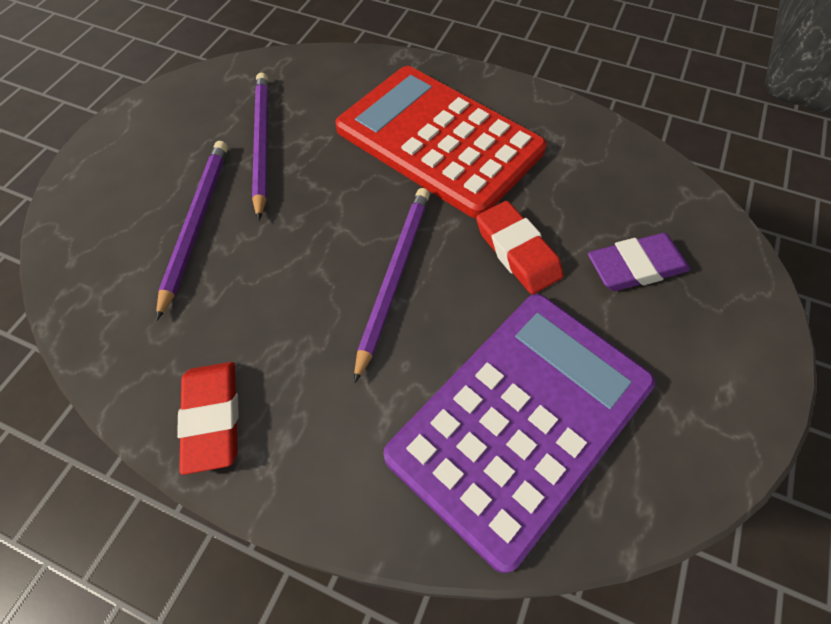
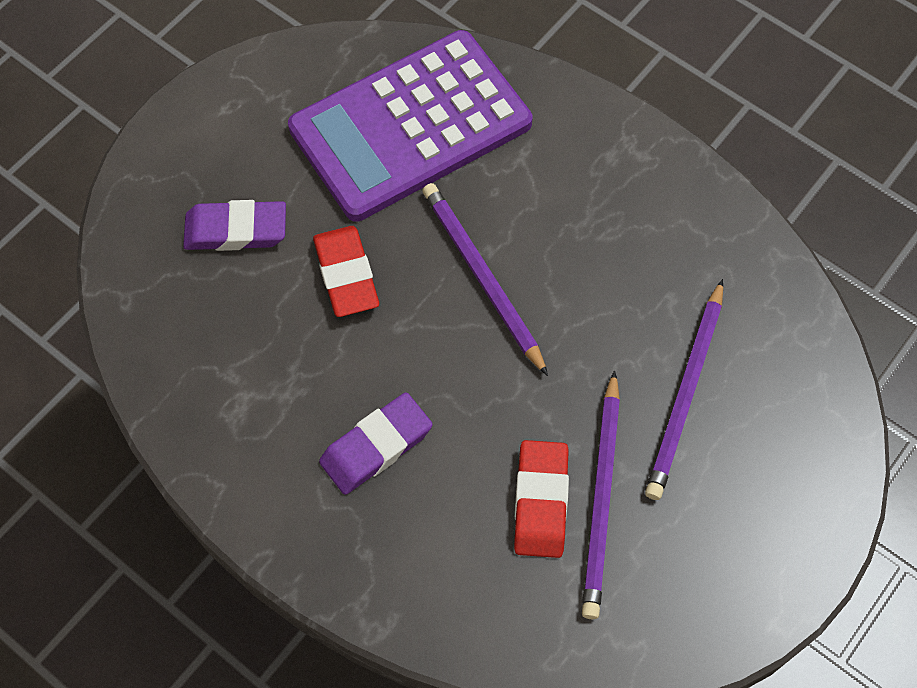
camera: 165 degrees left, 5 degrees up
(212, 418) = (670, 187): red eraser -> red eraser (540, 501)
(394, 277) = (482, 277): purple pencil -> purple pencil turned 120 degrees clockwise
(439, 140) = (376, 446): red calculator -> purple eraser

